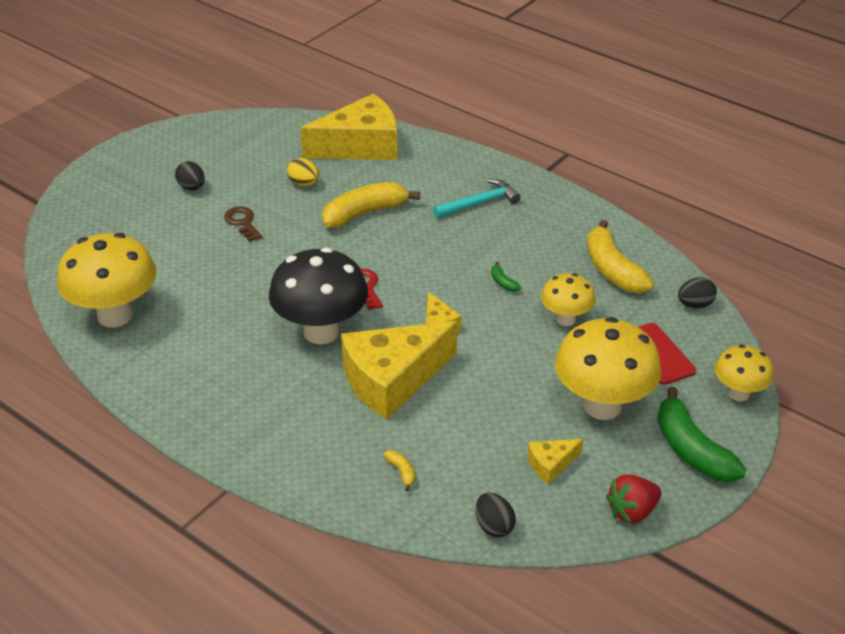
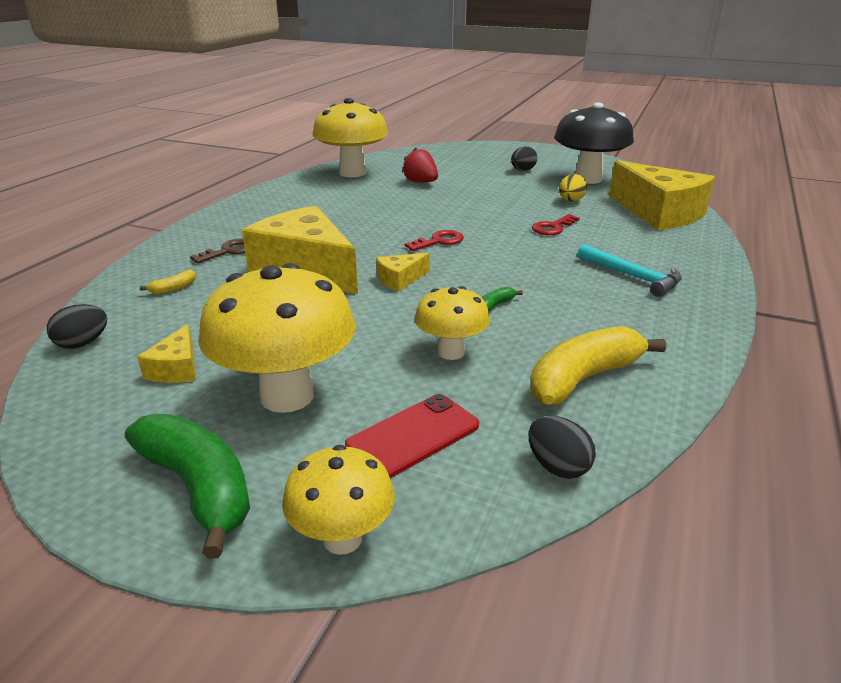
camera: 75 degrees right, 10 degrees down
(242, 222) = (493, 190): brown key -> brown key (229, 251)
(321, 332) = (363, 233): black mushroom -> black mushroom (588, 179)
(365, 213) = (553, 227): yellow banana -> red key
(551, 464) = (176, 368): yellow cheese -> yellow cheese turned 135 degrees counterclockwise
(632, 512) = (78, 439): red strawberry -> red strawberry (420, 182)
(691, 450) = (198, 488): green banana -> green banana turned 90 degrees clockwise

